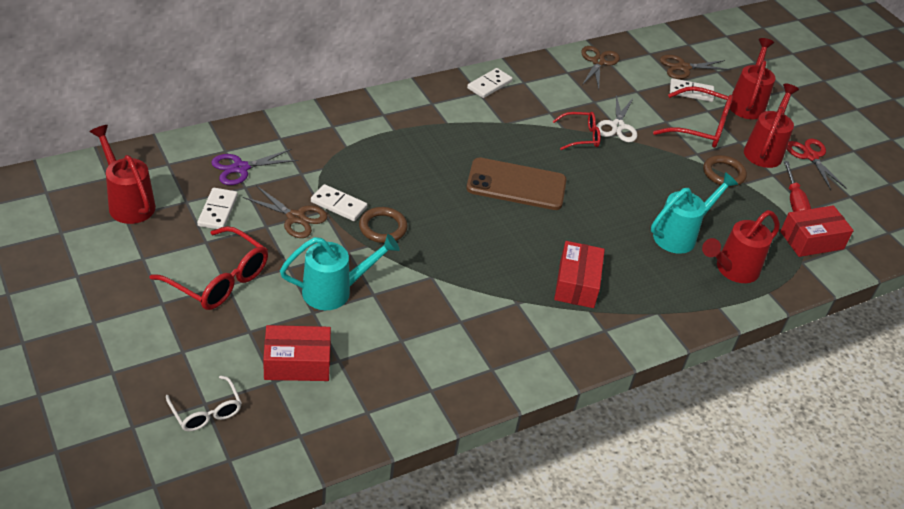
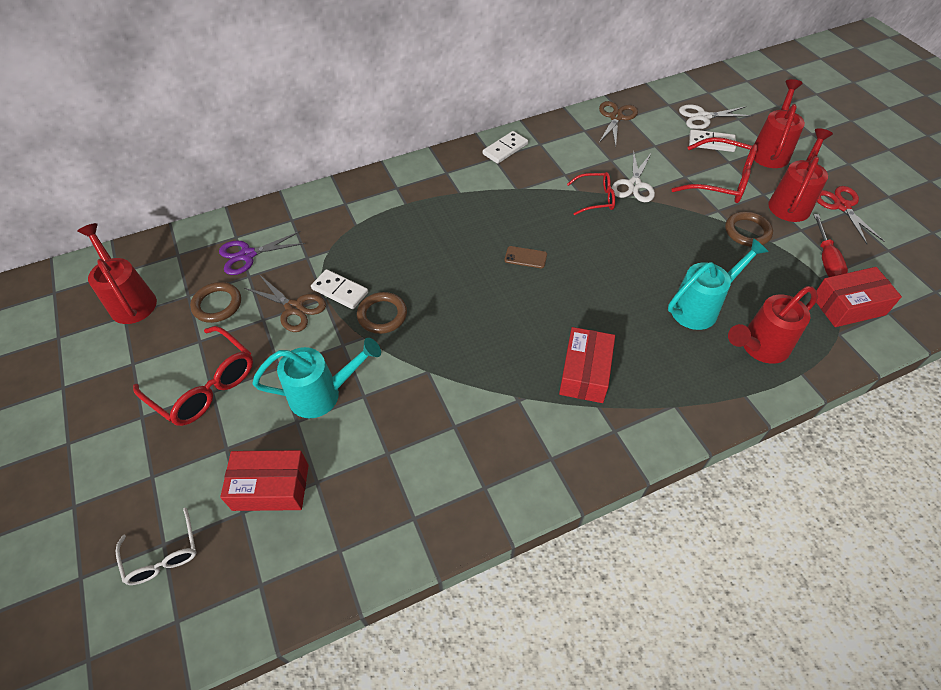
camera: 10 degrees right, 10 degrees up
(218, 211) = (217, 304): white domino -> brown ring
(516, 185) = (525, 257): brown phone -> brown phone, size x0.41
(683, 67) = (703, 117): brown scissors -> white scissors

